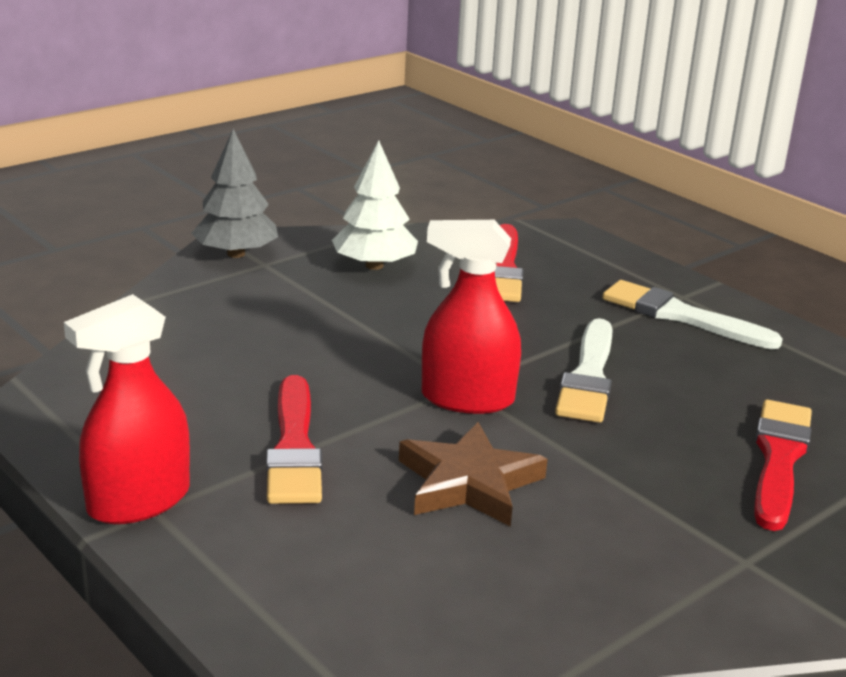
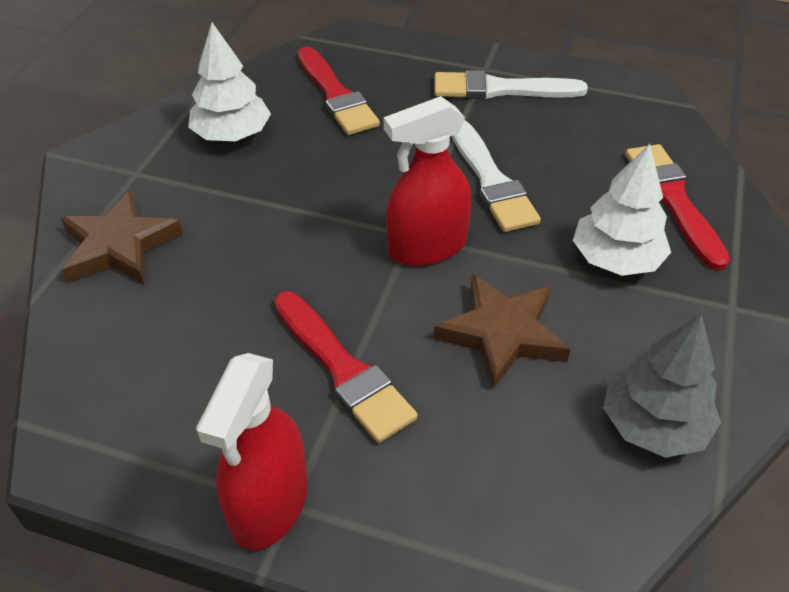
camera: 30 degrees left, 20 degrees up
(200, 304) = (119, 246): none -> brown star
(236, 254) = (100, 172): grey tree -> grey tree (653, 424)
(655, 477) = (616, 259): none -> white tree

